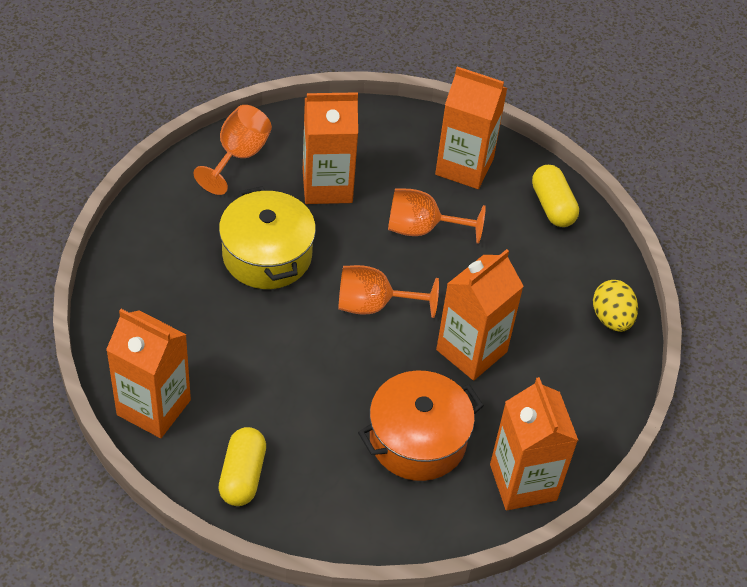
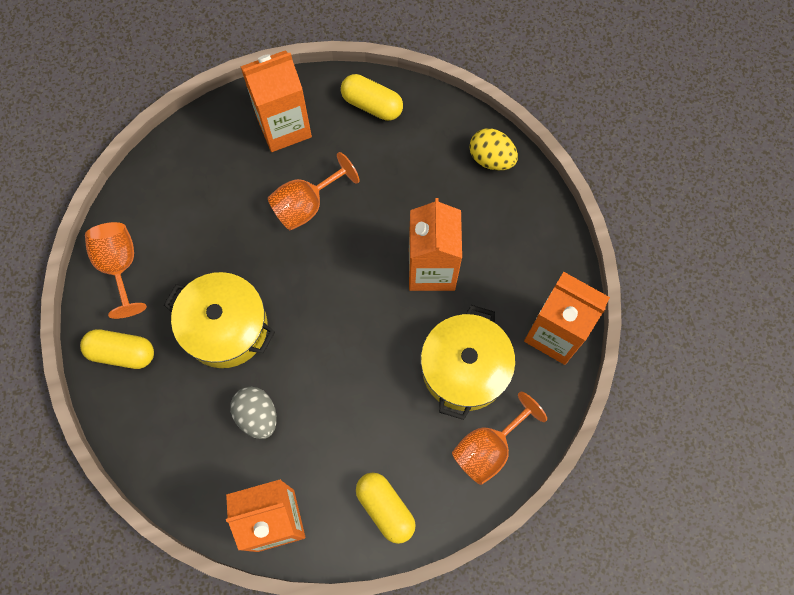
camera: 40 degrees left, 20 degrees up
(176, 208) = (122, 353): none -> yellow capsule
(222, 330) = (257, 416): none -> grey egg
(327, 186) = (208, 231): orange carton -> none
(373, 305) = (336, 296): orange goblet -> orange goblet (488, 448)
(417, 440) = (464, 369): orange pot -> yellow pot

